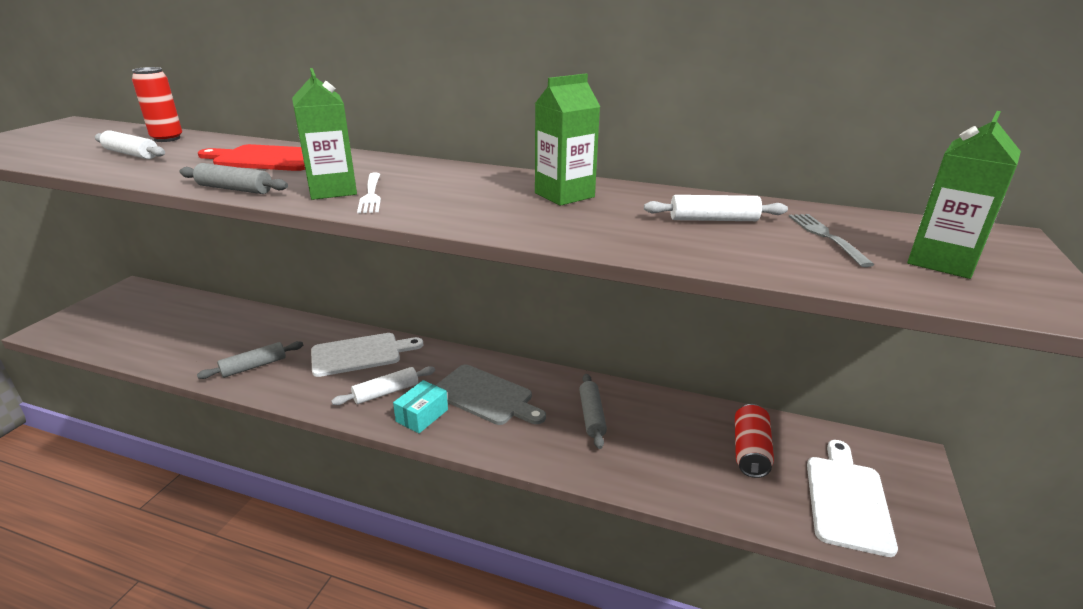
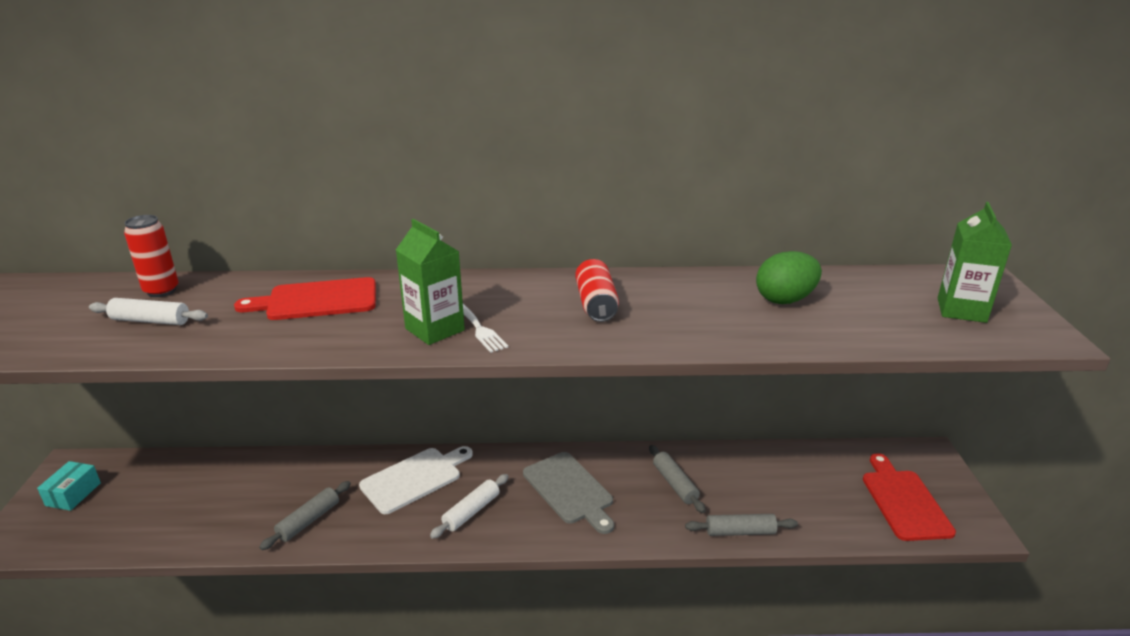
camera: 20 degrees left, 0 degrees up
(235, 189) = (334, 347): grey rolling pin -> grey rolling pin (740, 532)
(422, 415) = (523, 525): turquoise box -> turquoise box (73, 494)
(485, 396) = (569, 490): grey cutting board -> grey cutting board turned 45 degrees clockwise
(564, 195) = (647, 295): green carton -> none
(713, 219) = (785, 300): white rolling pin -> green egg
(750, 451) = (817, 481): red can -> red can (596, 304)
(826, 237) = (874, 301): grey fork -> none
(847, 499) = (904, 501): white cutting board -> red cutting board

